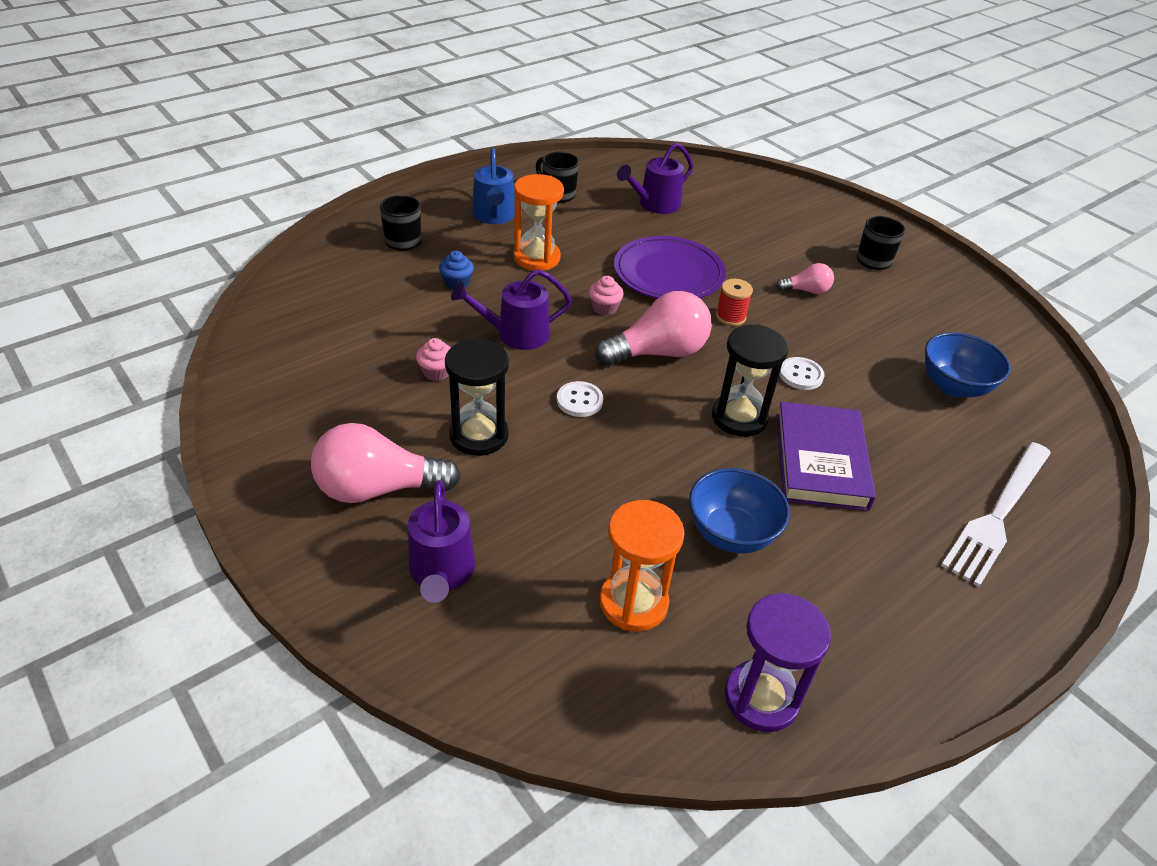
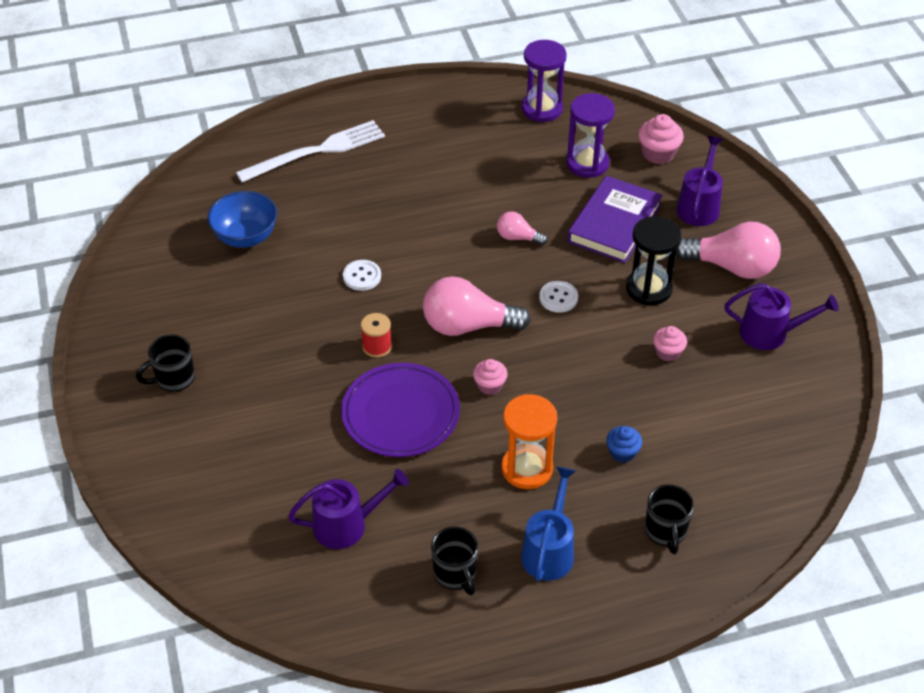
camera: 155 degrees left, 5 degrees up
(516, 334) = (585, 375): purple watering can -> purple watering can (770, 333)
(532, 657) = (658, 153): none -> pink cupcake
(633, 603) = (587, 163): orange hourglass -> purple hourglass
(731, 534) = (503, 183): blue bowl -> none
(739, 417) = (440, 254): black hourglass -> none
(806, 291) = (280, 358): pink light bulb -> pink light bulb (518, 237)
(821, 461) = (405, 210): purple book -> purple book (614, 223)

